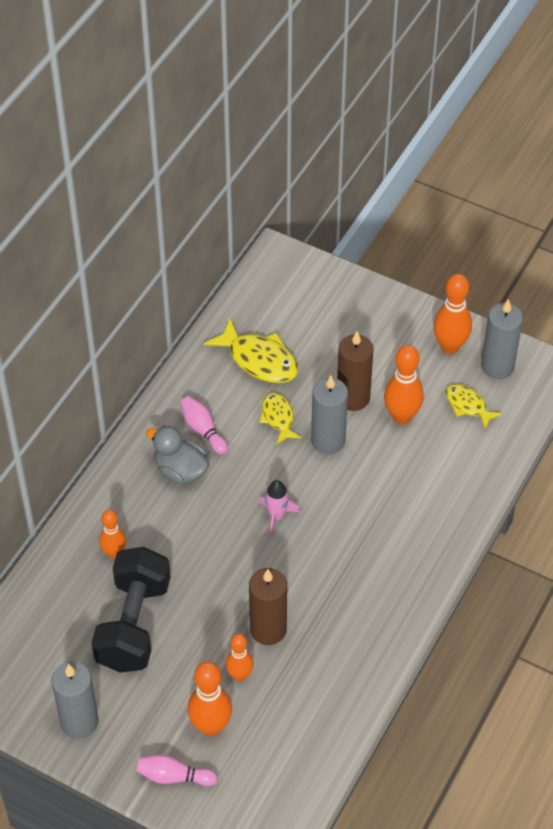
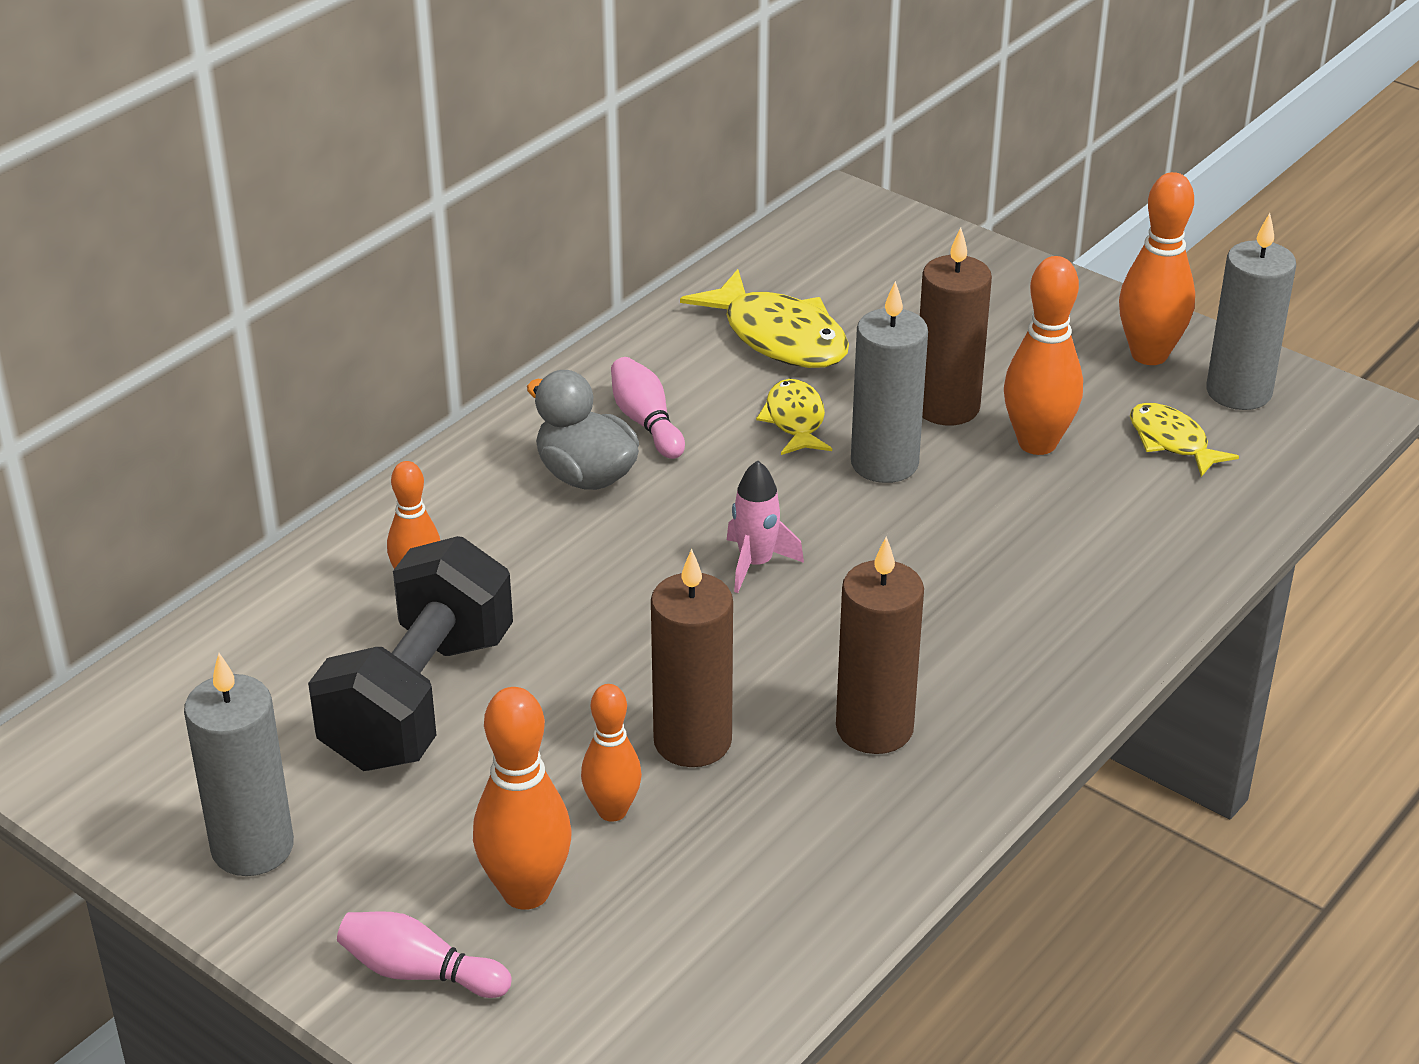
camera: 10 degrees right, 15 degrees down
(351, 609) = (874, 728): none -> brown candle

